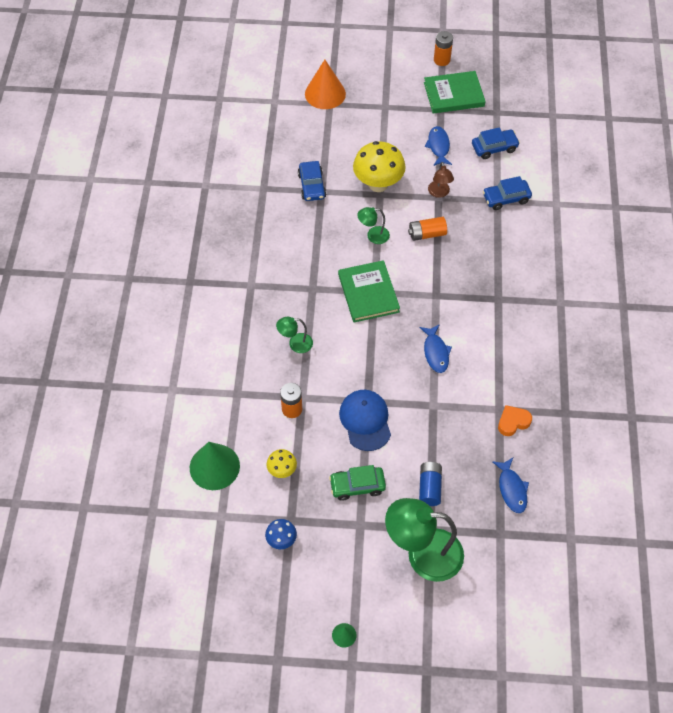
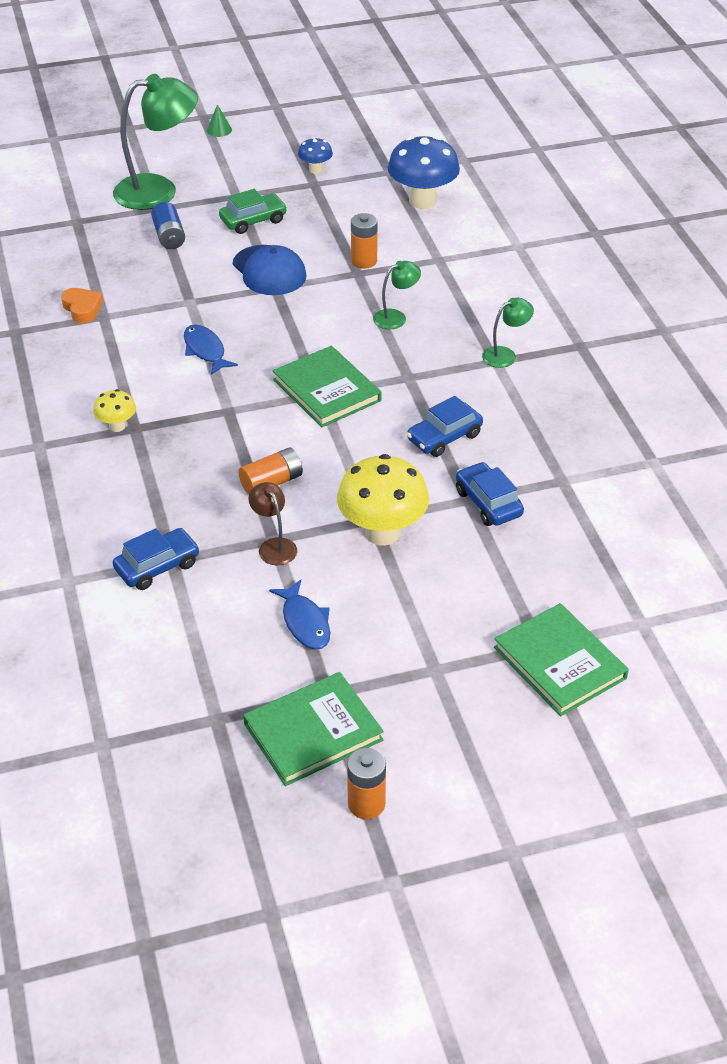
camera: 160 degrees right, 15 degrees down
(214, 466) = (422, 201): green cone -> blue mushroom
(282, 470) = (345, 214): yellow mushroom -> yellow mushroom (117, 426)
(325, 93) = (560, 663): orange cone -> green book
(373, 236) = (354, 459): green lamp -> green lamp (505, 355)
(494, 148) = (201, 647): blue car -> blue car (444, 437)
(512, 489) = (71, 255): blue fish -> none
(513, 422) = (82, 308): orange heart -> orange heart turned 75 degrees counterclockwise

